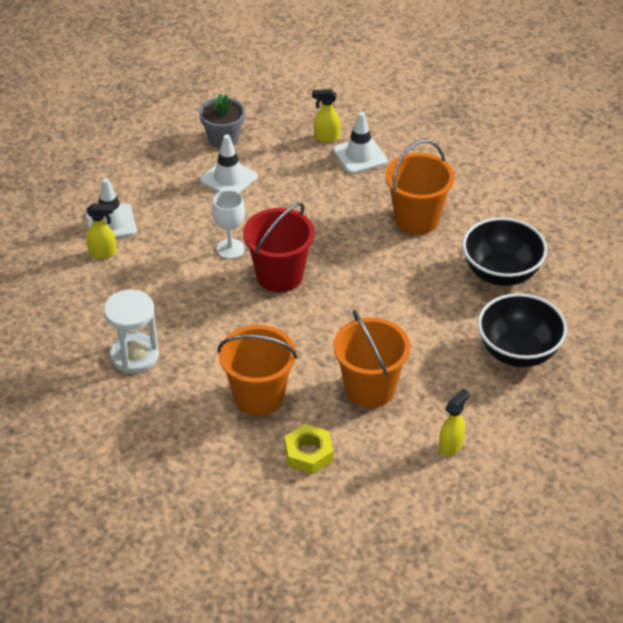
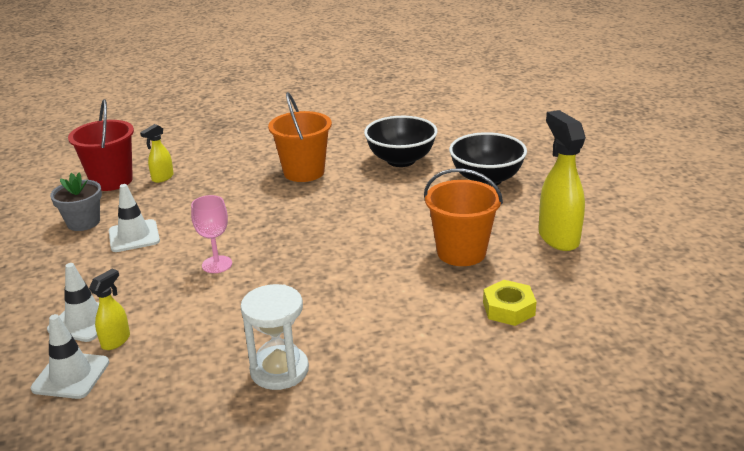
camera: 55 degrees left, 15 degrees down
(230, 249) = (217, 264): white goblet -> pink goblet
(259, 396) = (413, 312): orange bucket -> none
(279, 275) = (282, 251): red bucket -> red bucket (111, 181)
(360, 156) = (204, 171): white traffic cone -> white traffic cone (71, 375)
(451, 446) = (558, 237): yellow spray bottle -> yellow spray bottle, size x1.93

